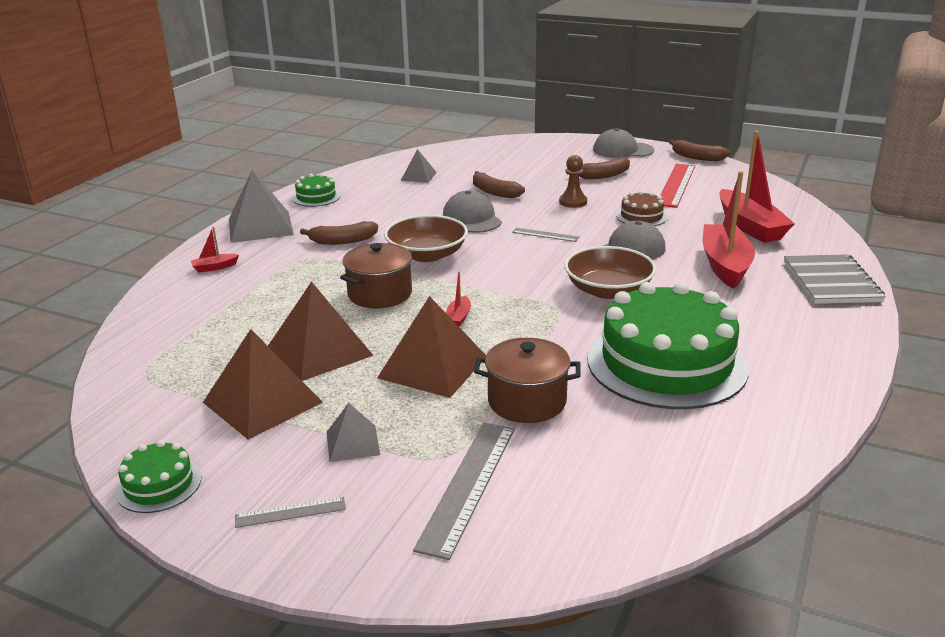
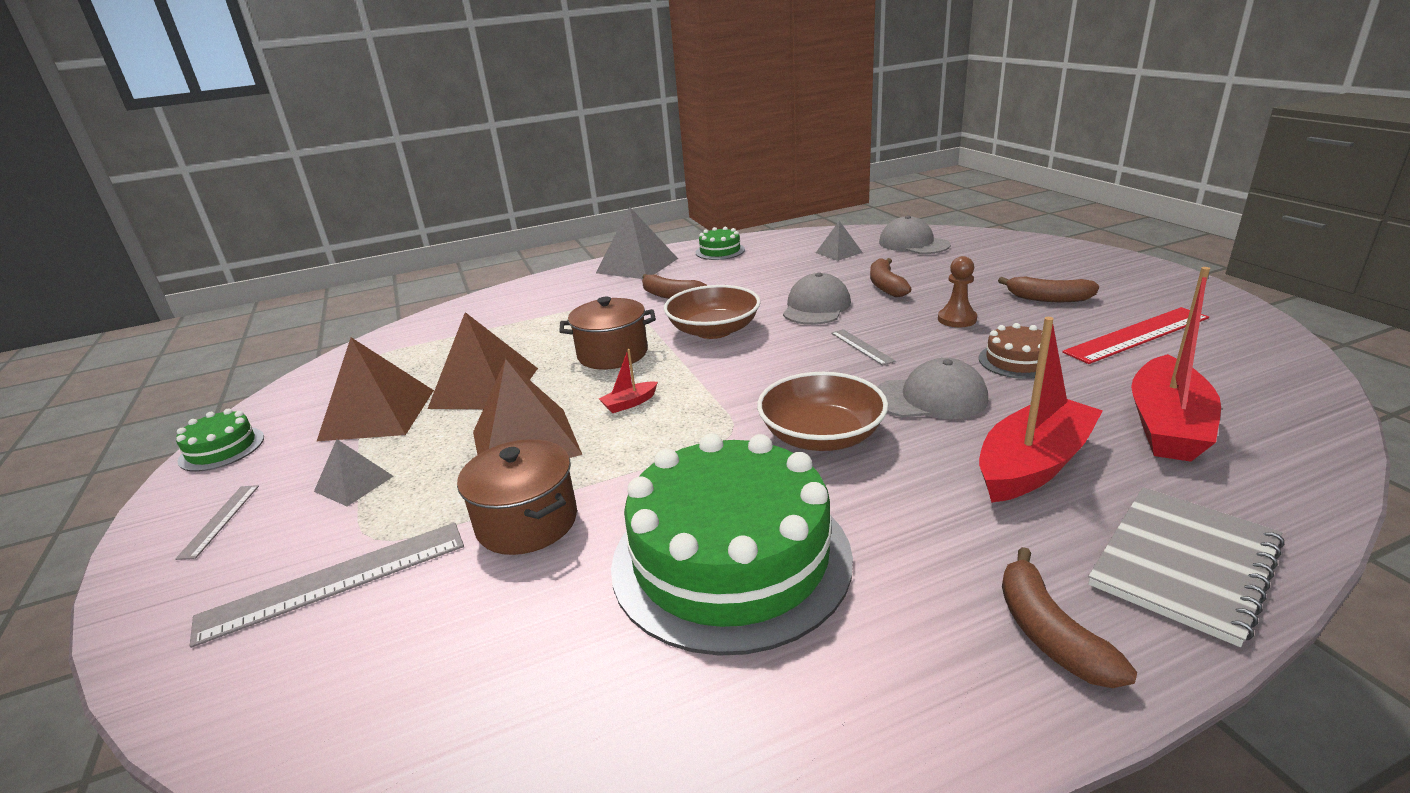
camera: 45 degrees right, 0 degrees up
(214, 267) = (550, 290): red boat -> none
(290, 512) = (220, 520): grey ruler -> grey ruler turned 60 degrees clockwise
(622, 150) = (1127, 274): grey cap -> grey cap (913, 244)
(696, 157) = (1233, 307): brown banana -> brown banana (1049, 633)

